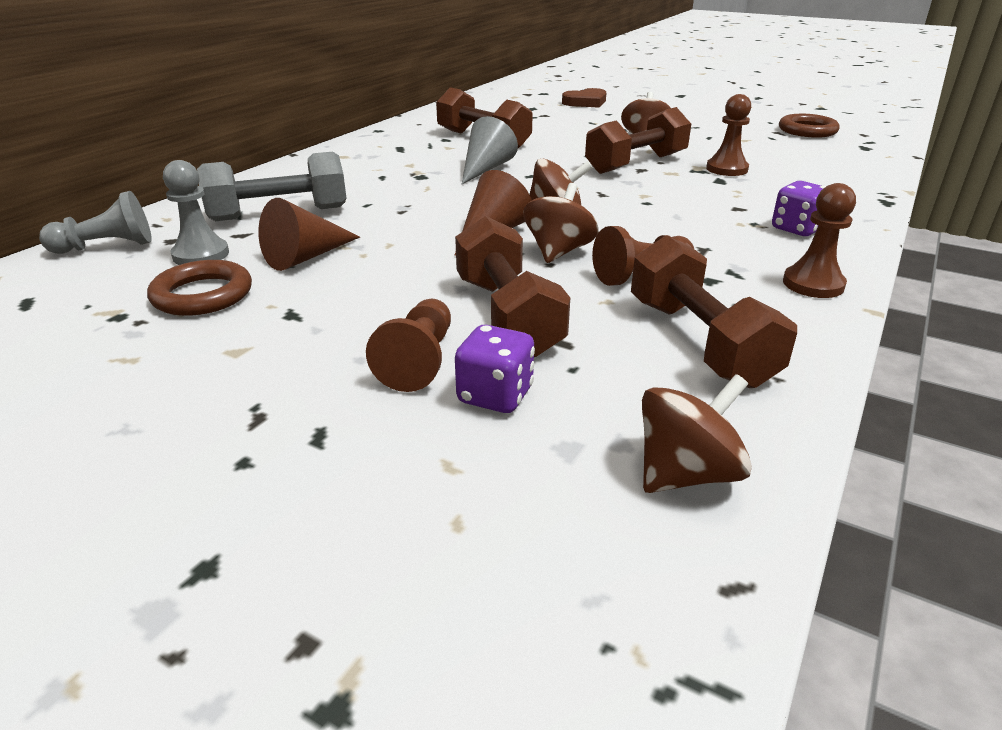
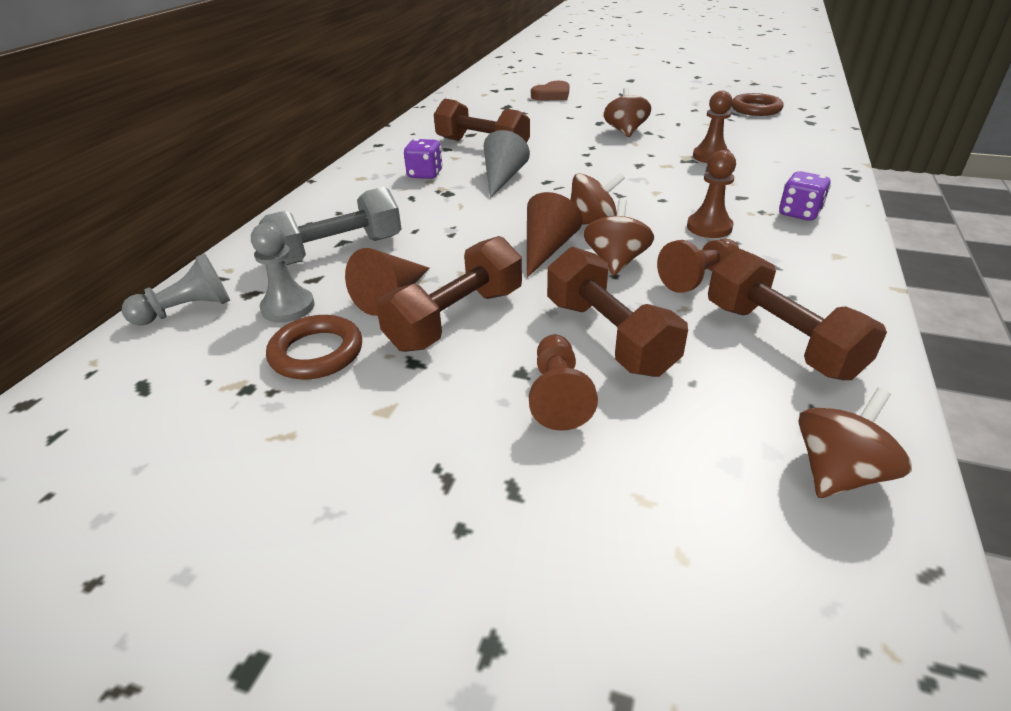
camera: 10 degrees left, 5 degrees up
(495, 395) = (643, 421): purple dice -> purple dice (425, 174)
(636, 163) = (631, 159): brown dumbbell -> brown dumbbell (456, 318)
(813, 284) = (840, 268): brown pawn -> brown pawn (709, 227)

